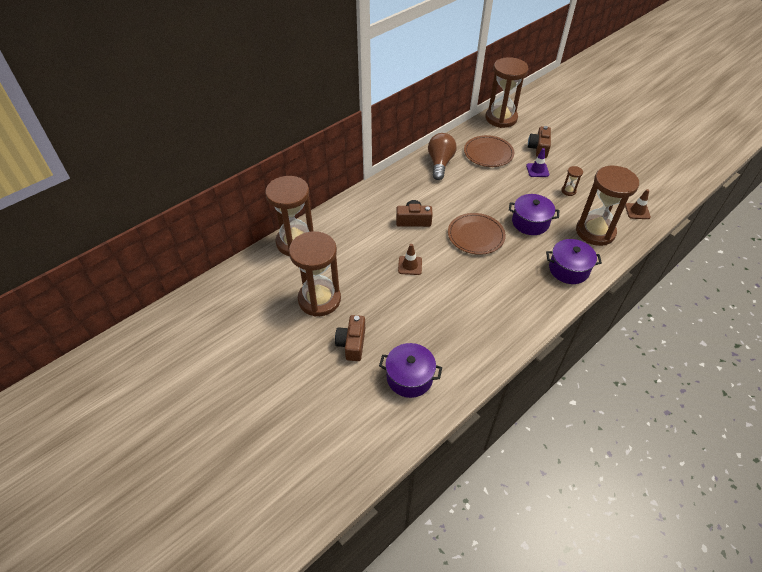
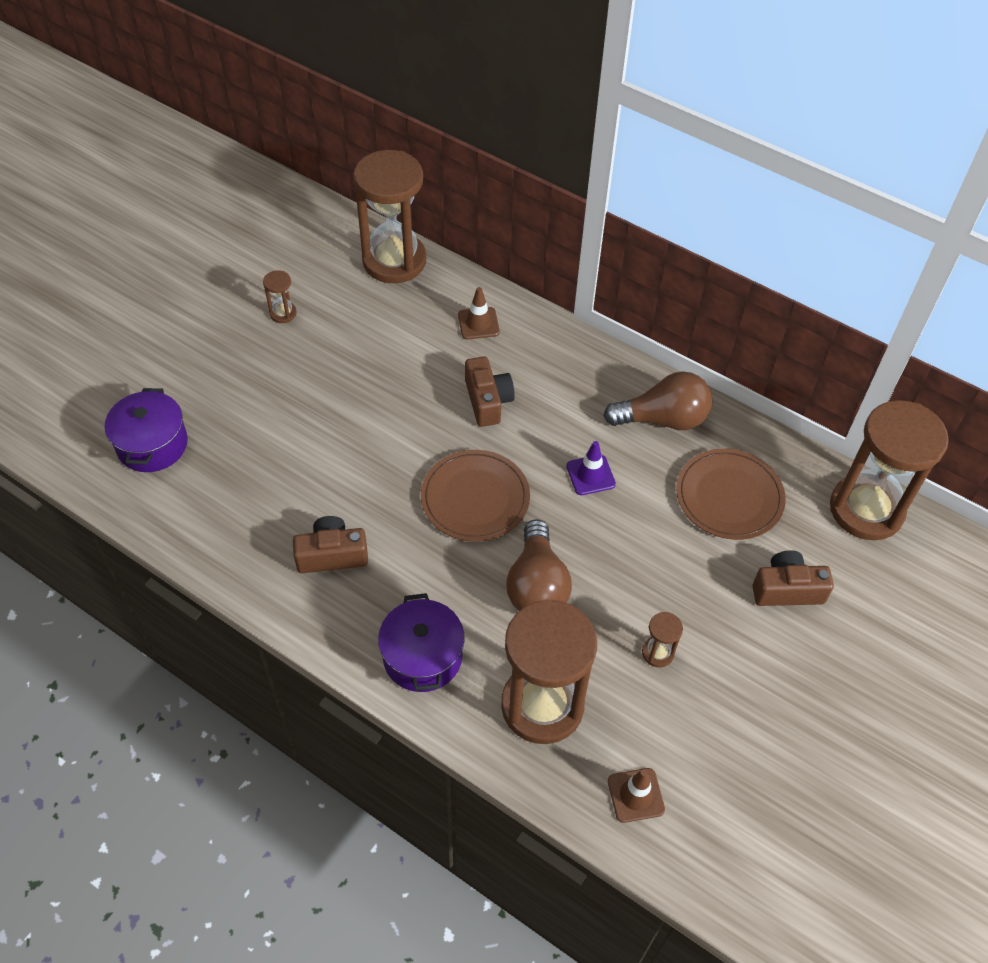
camera: 75 degrees right, 5 degrees up
(319, 299) = (283, 313): brown hourglass -> brown hourglass, size x0.40
(352, 343) = (206, 367): brown camera -> brown camera (332, 555)
(410, 265) = (377, 412): brown traffic cone -> brown traffic cone (478, 323)
(530, 222) = (536, 585): purple pot -> brown light bulb
(537, 170) = (707, 590): purple traffic cone -> purple traffic cone (590, 475)

